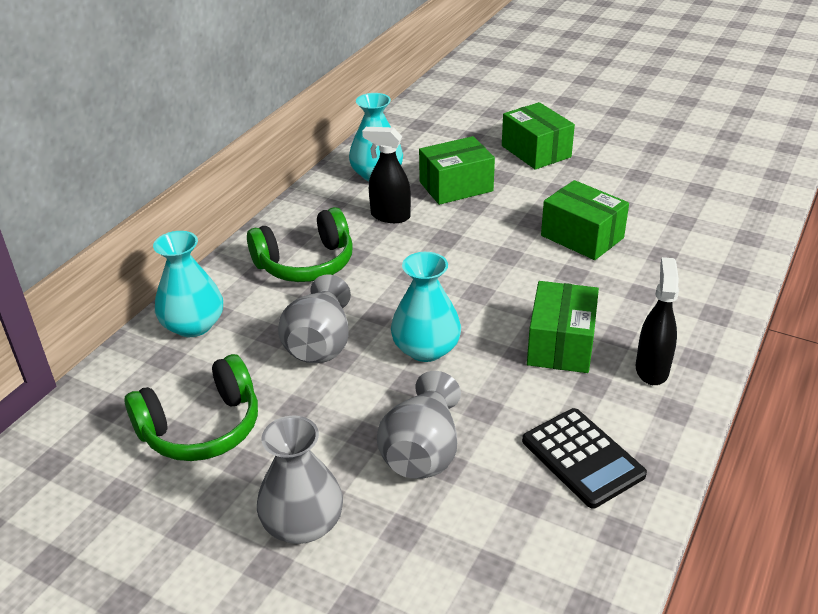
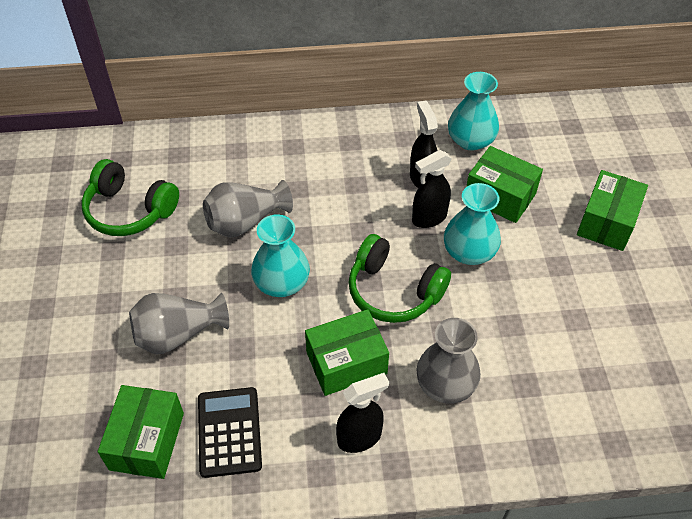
camera: 55 degrees right, 15 degrees up
(193, 325) = (217, 148): turquoise vase -> turquoise vase (469, 252)
(303, 524) = (81, 306): grey vase -> grey vase (445, 384)
(306, 263) = (324, 164): green headphones -> green headphones (394, 291)
(440, 231) = (429, 218): none -> black spray bottle
(582, 237) = (502, 314): green box -> green box (147, 441)
(582, 458) = (229, 432): black calculator -> black calculator turned 150 degrees clockwise

